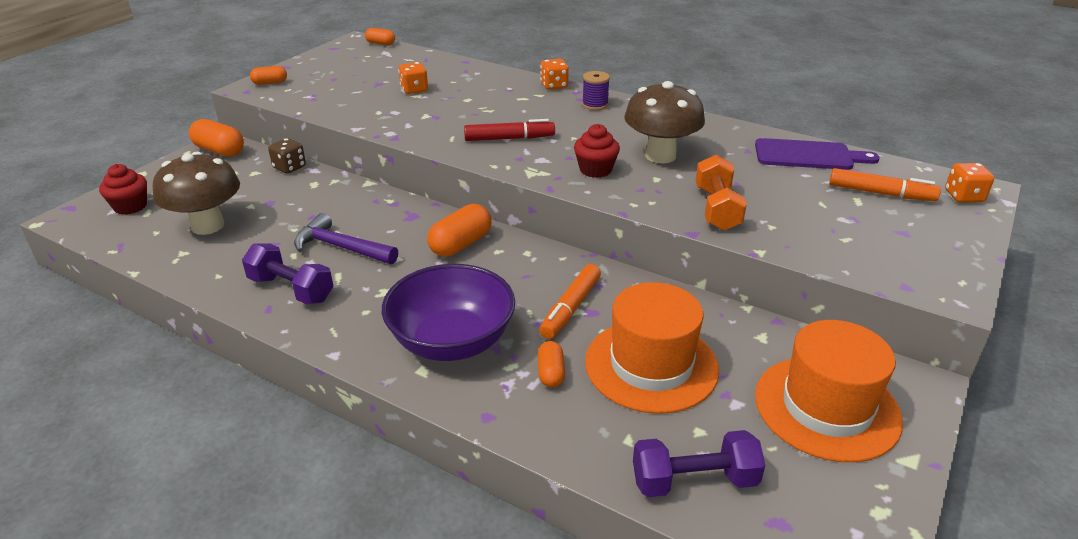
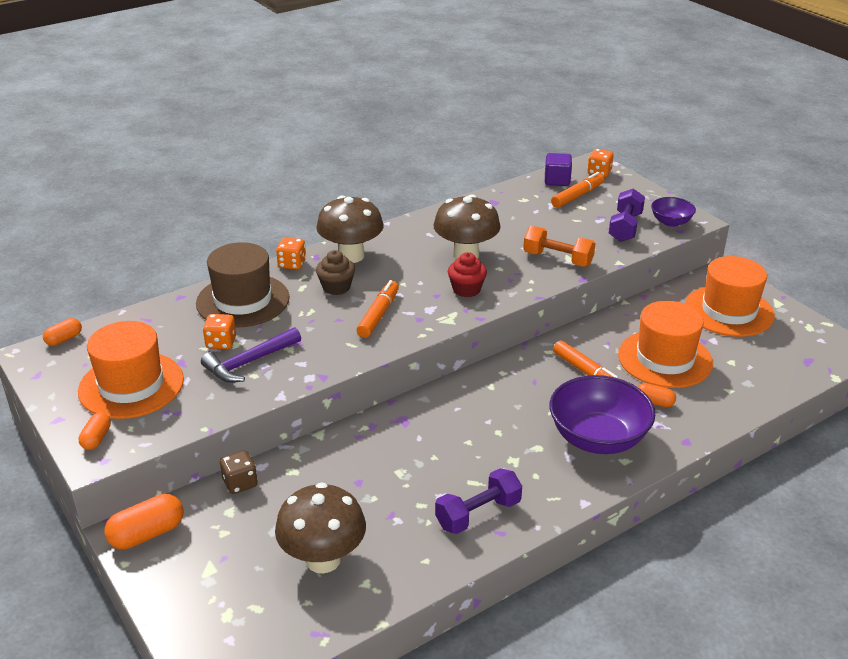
camera: 65 degrees left, 0 degrees up
(130, 206) = (230, 622): red cupcake -> none
(338, 76) = (131, 385): none -> orange hat
(341, 247) = (428, 472): purple hammer -> purple hammer (249, 362)
(461, 244) = (469, 403): orange capsule -> none
(480, 82) = (243, 300): none -> brown hat
(509, 138) = (378, 315): red marker -> orange marker
(536, 111) = (336, 287): none -> brown cupcake
(595, 105) = (351, 256): purple spool -> brown mushroom
(694, 481) = (770, 377): purple dumbbell -> purple dumbbell (625, 227)
(808, 155) = (510, 200): purple cutting board -> none
(896, 173) = (557, 180): none -> purple cube
(918, 274) = (671, 222): none -> purple bowl

